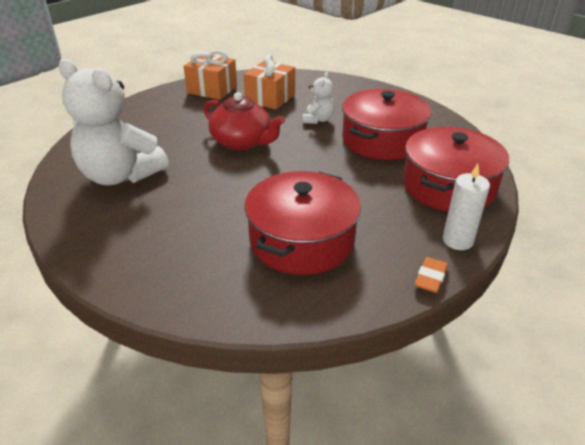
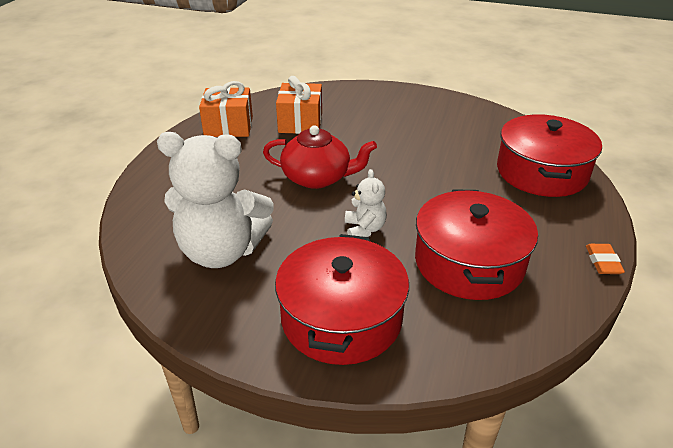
camera: 25 degrees left, 0 degrees up
(318, 120) = (370, 135): white teddy bear -> white teddy bear (364, 229)
(382, 140) = (447, 142): red pot -> red pot (341, 318)
(457, 240) = (592, 221): white candle -> none

